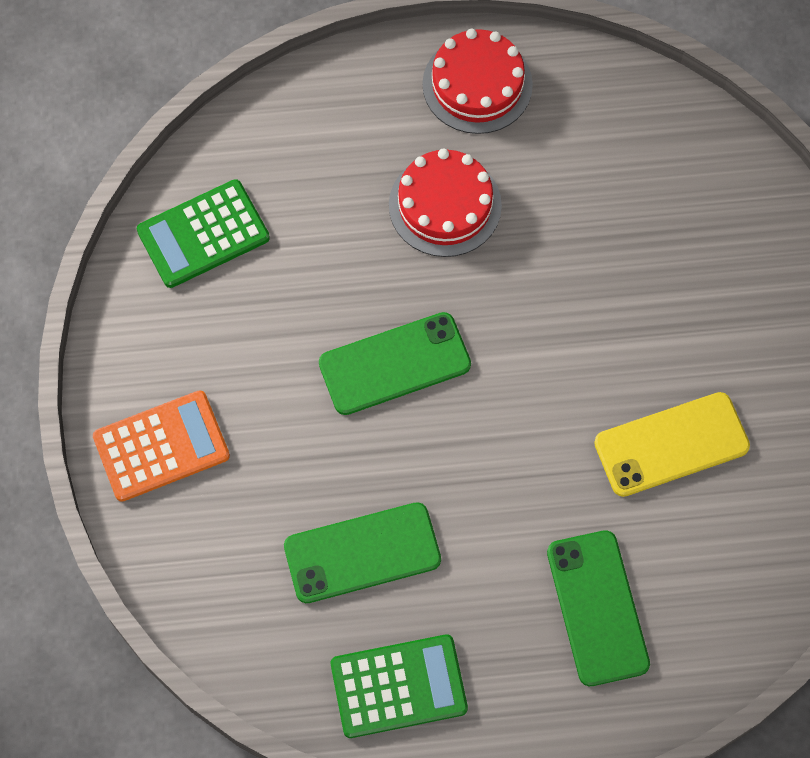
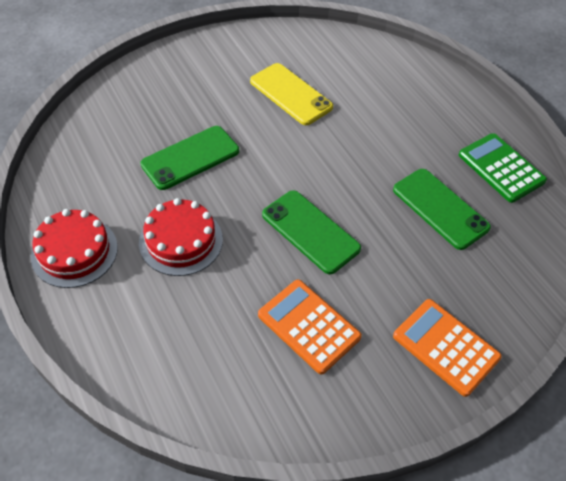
camera: 115 degrees left, 15 degrees down
(203, 234) = (269, 387): green calculator -> none
(258, 305) = (309, 326): none -> orange calculator
(597, 608) = (400, 101): green phone -> green phone (190, 158)

